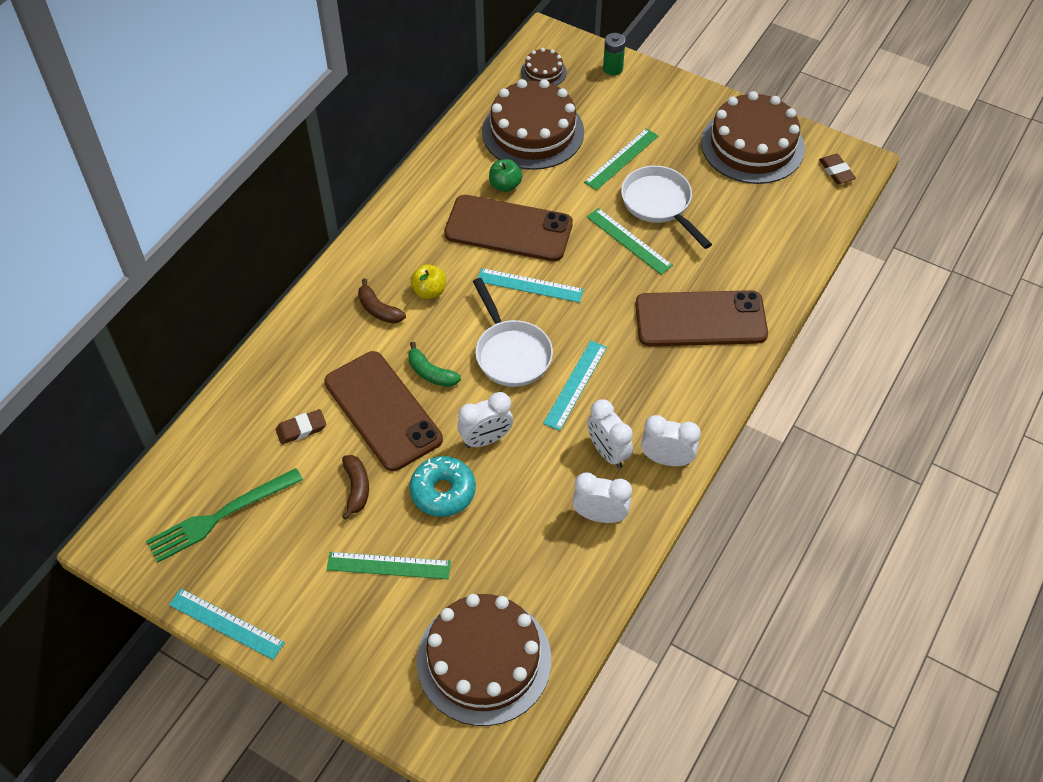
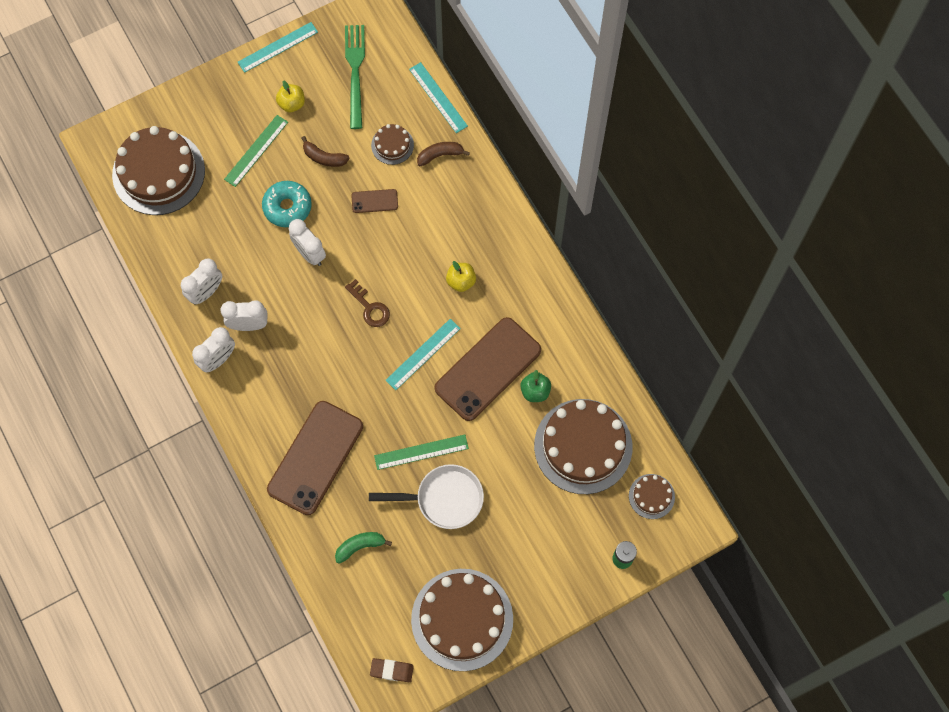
camera: 120 degrees right, 15 degrees up
(301, 429) = (392, 145): brown eraser -> brown cake
(302, 562) = (292, 104): none -> yellow apple
(379, 309) = (465, 239): brown banana -> brown banana (440, 155)
(383, 410) = (374, 201): brown phone -> brown phone, size x0.44
(431, 373) = (386, 246): green banana -> green banana (360, 546)
(486, 439) = (309, 253): white clock -> white clock turned 45 degrees counterclockwise
(511, 353) = (370, 307): white pan -> brown key
(575, 385) = (315, 335): turquoise ruler -> turquoise ruler (438, 97)
(621, 159) = (511, 499): green ruler -> none

